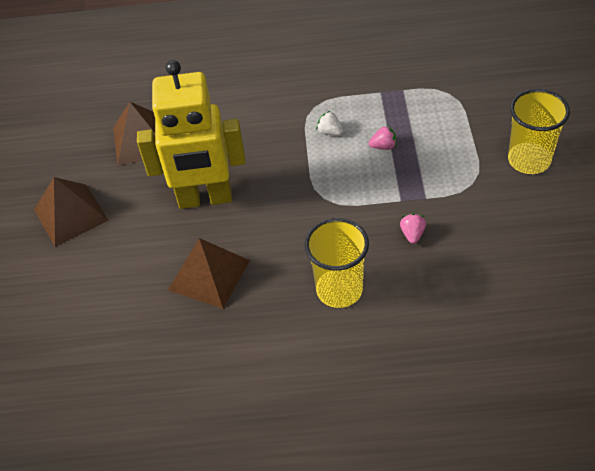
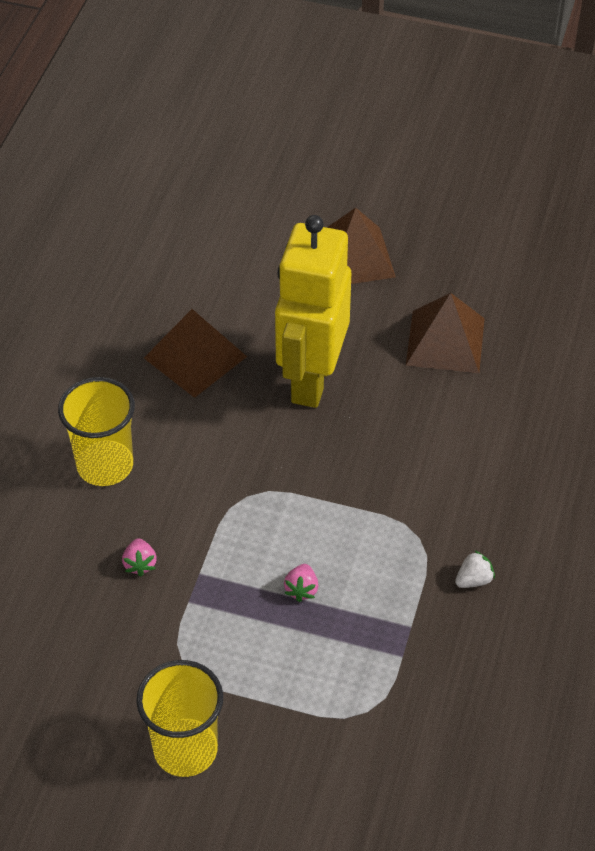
camera: 105 degrees right, 0 degrees up
(330, 132) = (359, 539): white strawberry -> white strawberry (473, 580)
(412, 234) = (140, 564): pink strawberry -> pink strawberry turned 60 degrees clockwise

